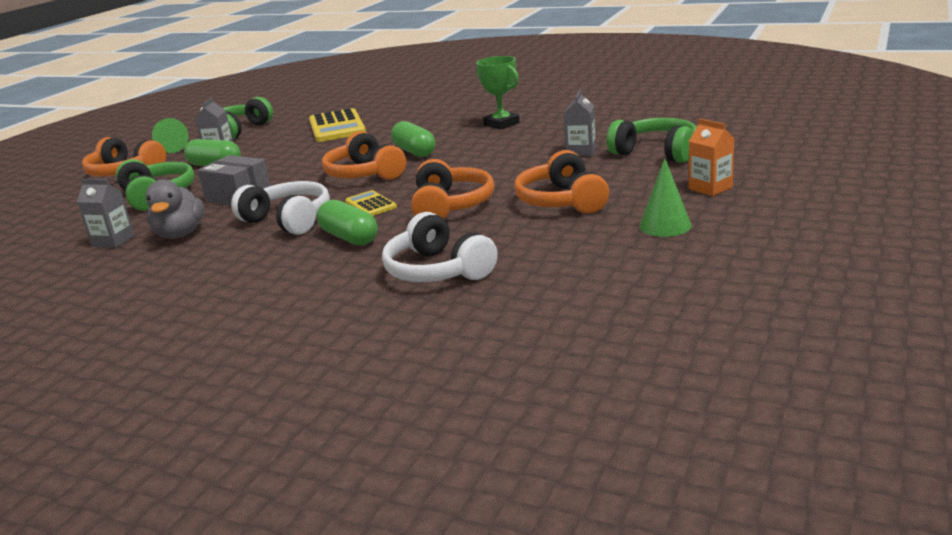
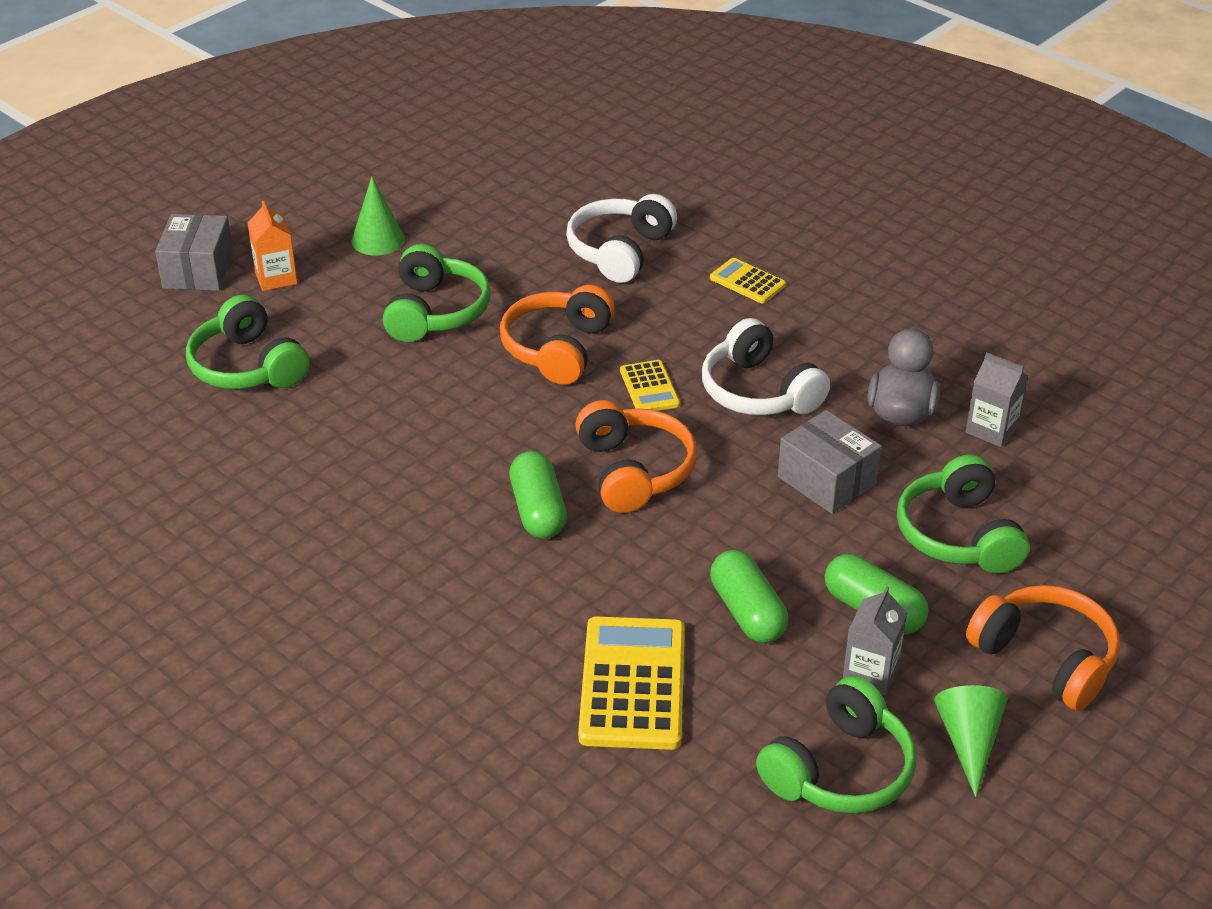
camera: 165 degrees left, 15 degrees up
(309, 278) = (747, 282): none -> yellow calculator
(349, 237) = (692, 331): green capsule -> green capsule (747, 612)
(438, 270) = (620, 251): white headphones -> white headphones turned 135 degrees counterclockwise
(501, 124) = (359, 548): green trophy -> none
(562, 201) = (435, 312): orange headphones -> green headphones
(581, 151) = (326, 408): grey carton -> none
(776, 177) = (198, 270): none -> grey box

